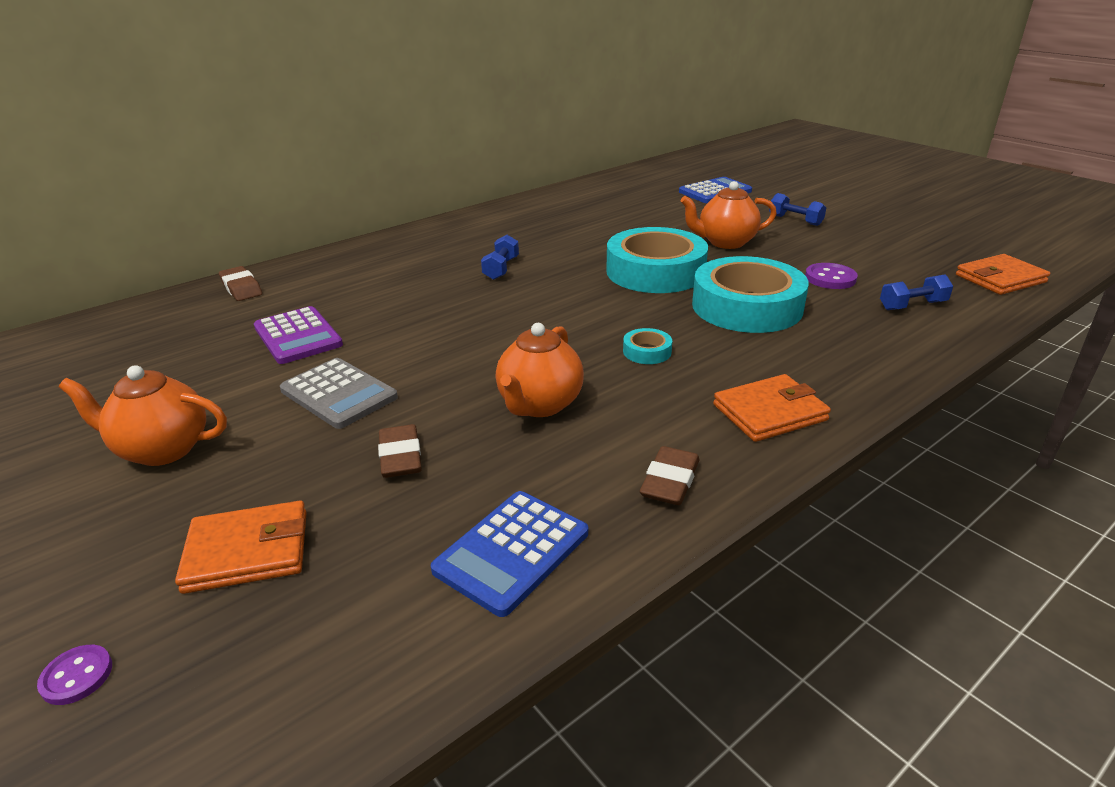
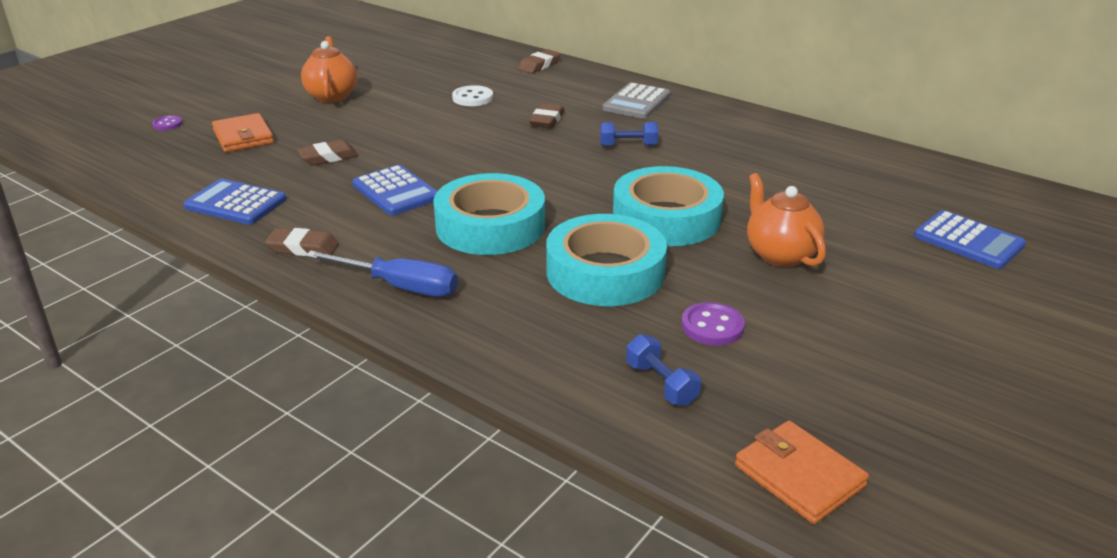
camera: 75 degrees right, 0 degrees up
(298, 336) = (472, 98): purple calculator -> white button
(339, 394) = (398, 126): grey calculator -> grey calculator (636, 102)
(407, 299) = (547, 120): none -> brown eraser
(539, 405) = (396, 191): orange teapot -> blue calculator
(647, 351) = (490, 226): turquoise tape -> turquoise tape, size x2.49
(769, 412) = (400, 286): orange wallet -> blue screwdriver
(795, 220) = (905, 304): blue dumbbell -> none

